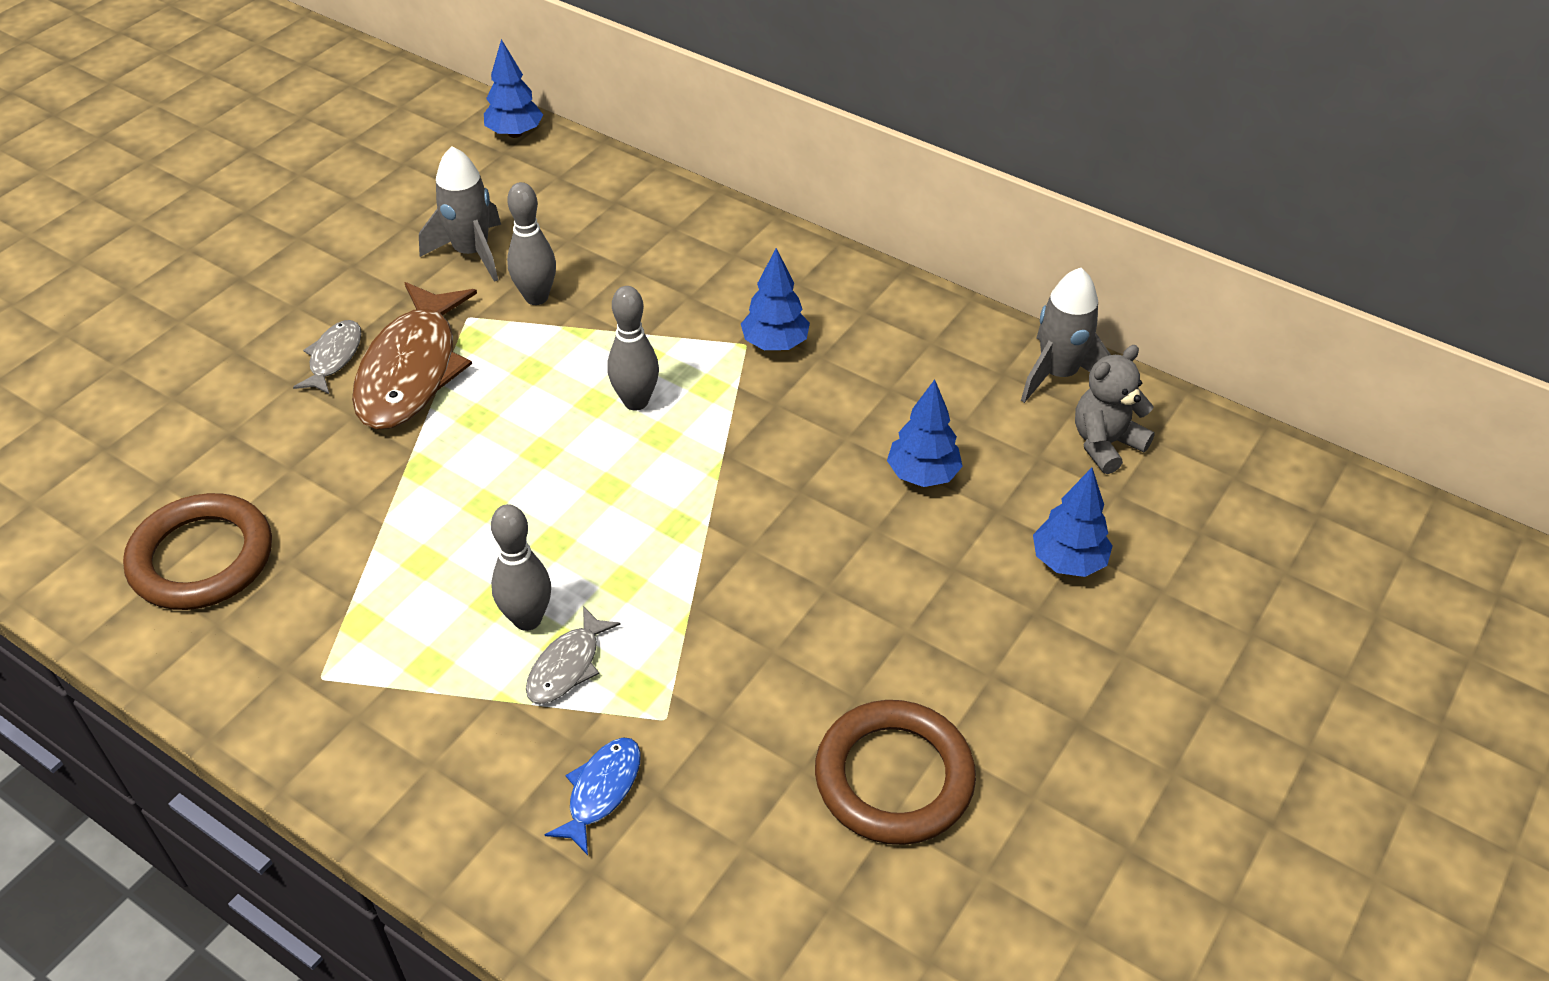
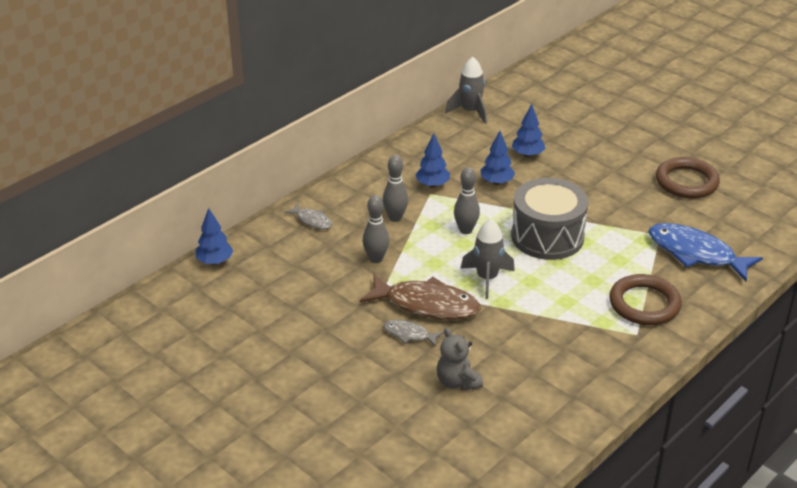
camera: 80 degrees left, 10 degrees down
(202, 558) = (558, 378): brown ring -> brown ring (644, 304)
(472, 253) = (329, 281): grey rocket -> grey rocket (487, 278)
(527, 619) = (604, 270): grey bowling pin -> grey bowling pin (395, 218)
(567, 665) = (631, 259): grey fish -> grey fish (312, 220)
(601, 791) = (696, 253): blue fish -> blue fish, size x2.04
(631, 522) = (547, 236): none -> grey drum
(1068, 562) = (580, 127): blue tree -> blue tree (496, 182)
(1105, 444) = (515, 108): grey teddy bear -> grey teddy bear (457, 382)

